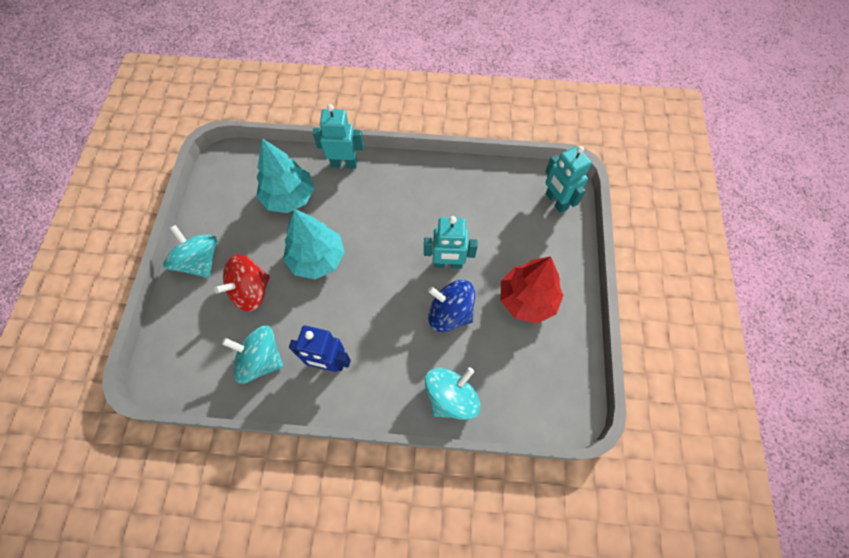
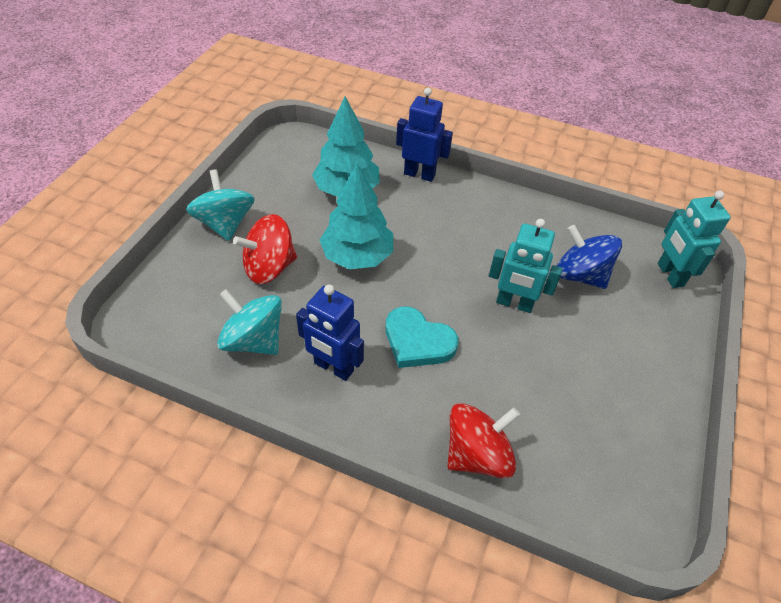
camera: 15 degrees right, 15 degrees down
(344, 164) = (419, 174): turquoise robot -> blue robot
(385, 320) = (417, 341): none -> turquoise heart
(450, 313) = (502, 357): blue spinning top -> blue spinning top (580, 275)
(451, 397) = (477, 454): turquoise spinning top -> red spinning top
(527, 299) = (608, 370): red tree -> none

